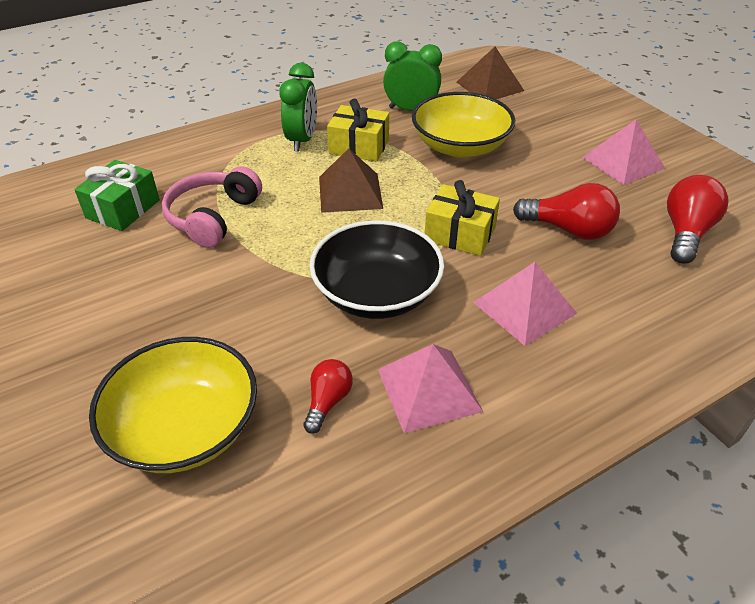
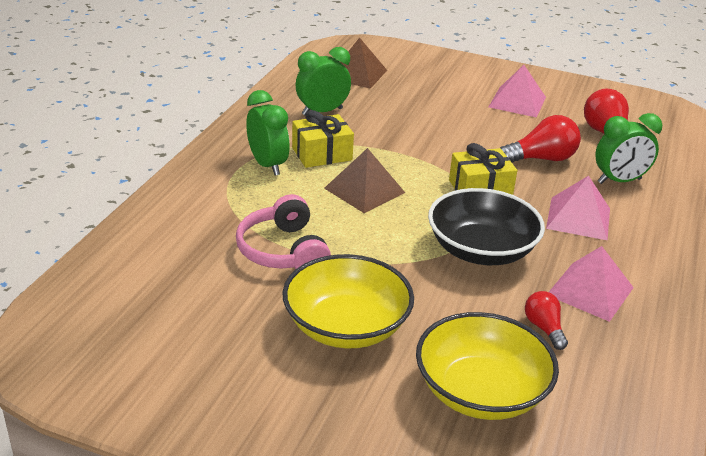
camera: 40 degrees left, 10 degrees down
(123, 209) = (192, 277): green gift -> none
(460, 146) = (397, 127): yellow bowl -> yellow bowl (346, 326)
(631, 289) = (619, 181): none -> green clock

